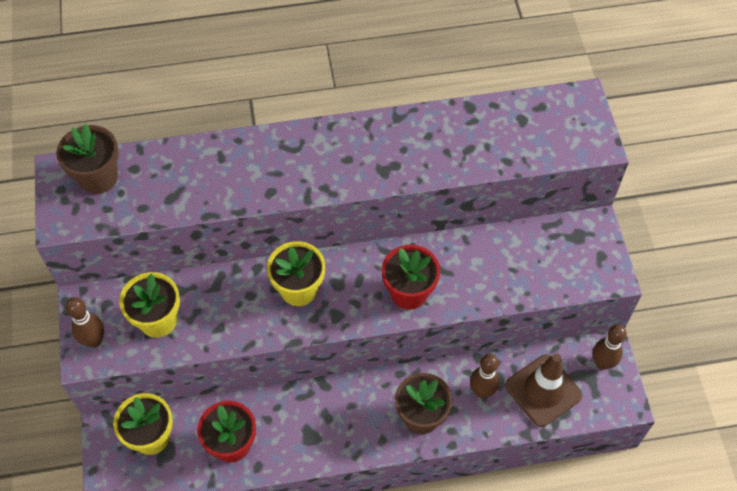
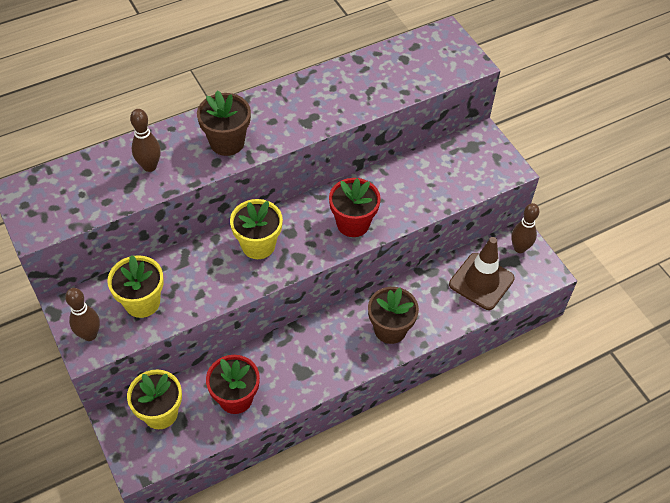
camera: 20 degrees left, 5 degrees down
(98, 177) = (56, 187): brown flower pot -> brown flower pot (227, 142)
(482, 391) = (432, 296): brown bowling pin -> brown bowling pin (149, 166)

